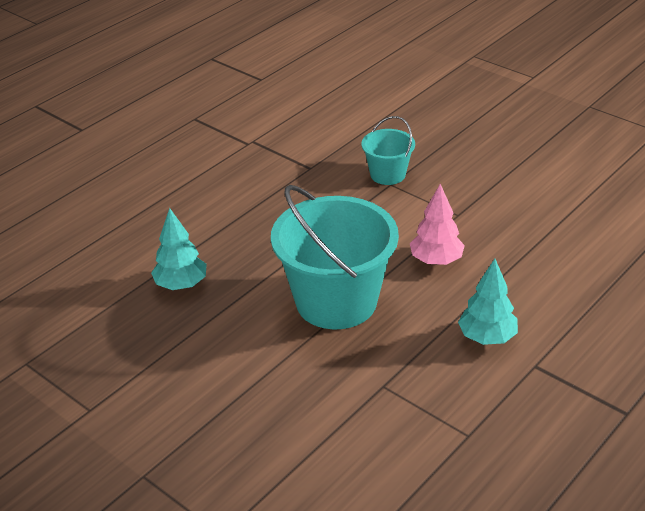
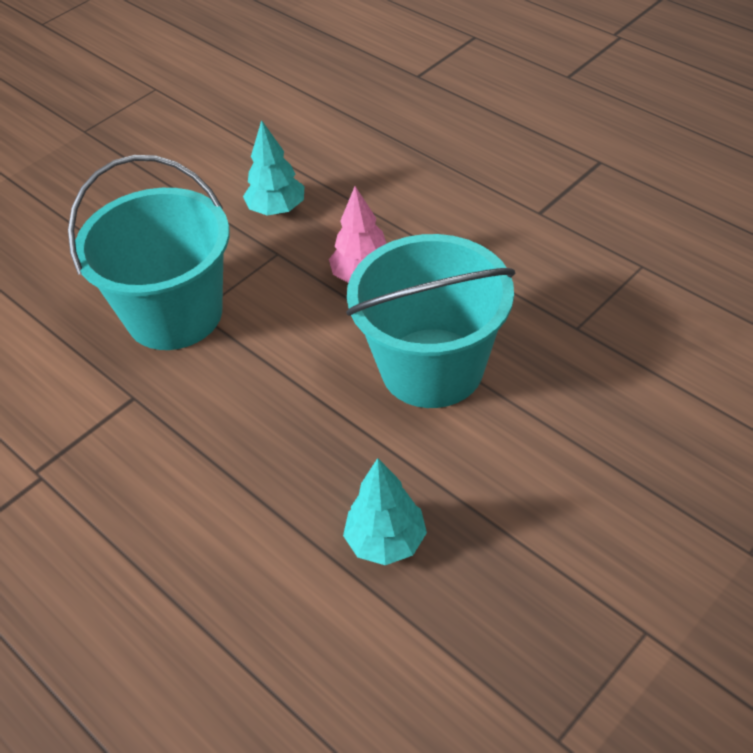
camera: 85 degrees left, 10 degrees up
(387, 174) = (174, 314): turquoise bucket -> turquoise bucket, size x1.99
(487, 337) = (498, 243): turquoise tree -> turquoise tree (277, 209)

